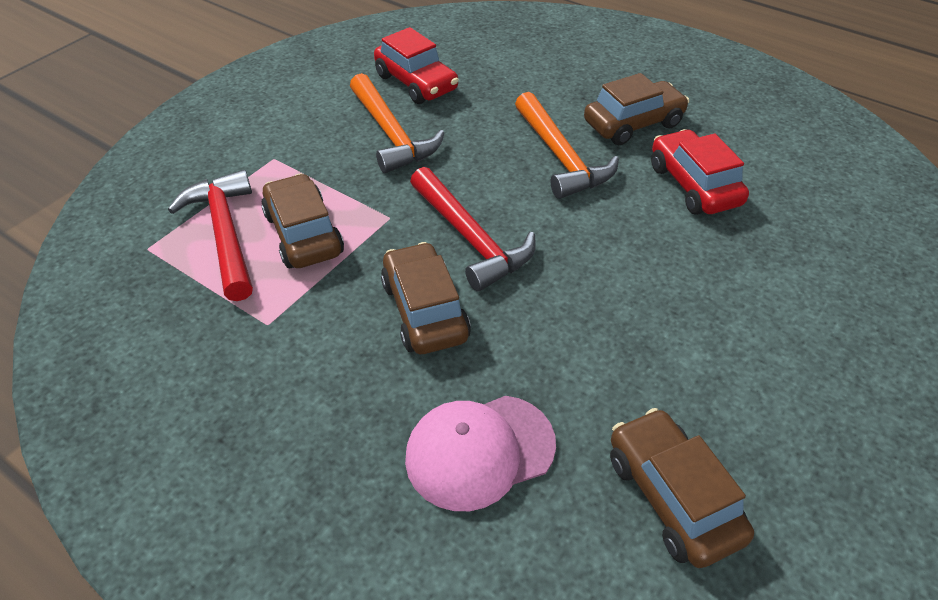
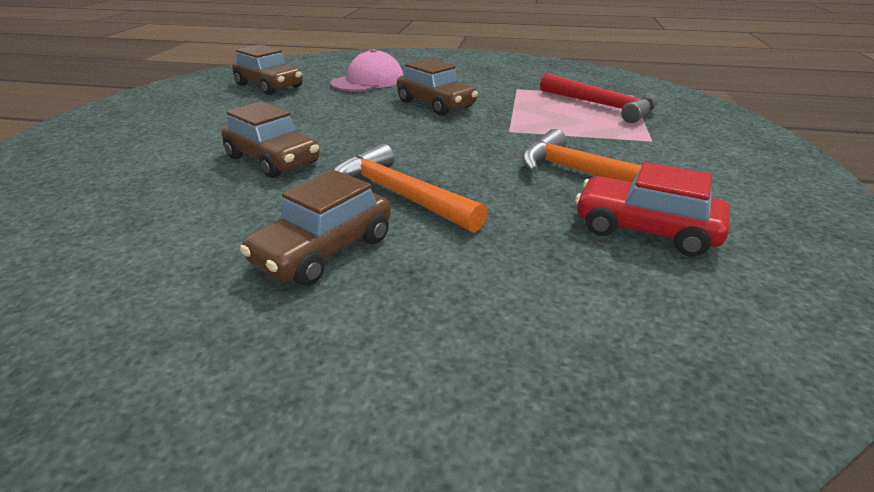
camera: 155 degrees right, 15 degrees down
(304, 234) = (554, 114): brown car -> brown car (272, 160)
(470, 238) = (437, 132): red hammer -> none
(694, 185) = (242, 203): red car -> none

